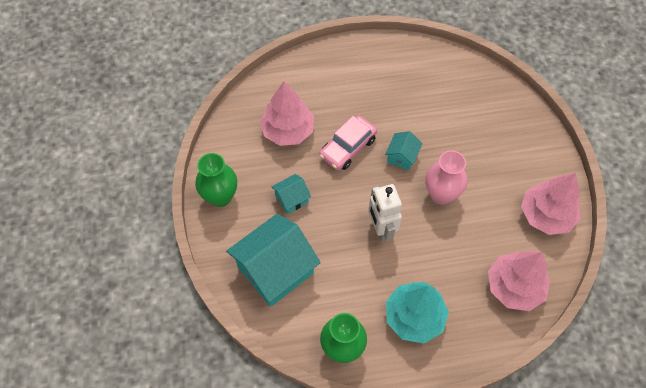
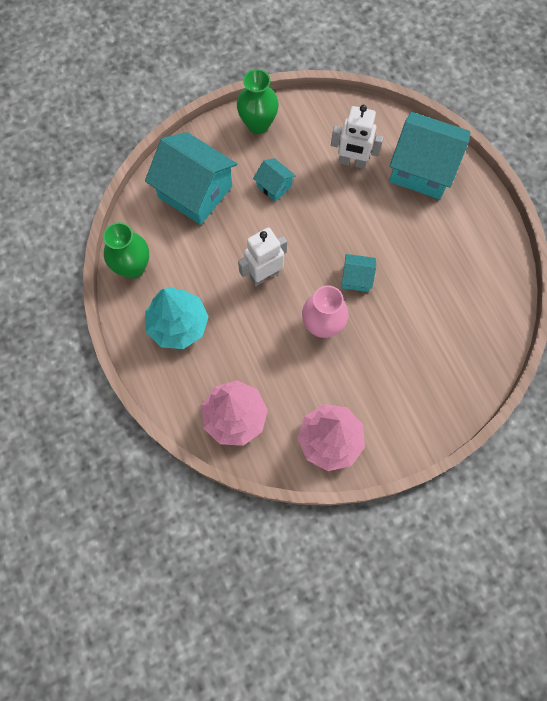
camera: 75 degrees right, 10 degrees up
(288, 130) = (352, 162): pink tree -> white robot
(312, 81) = (422, 169): none -> turquoise house
(348, 147) = (350, 223): pink car -> none

